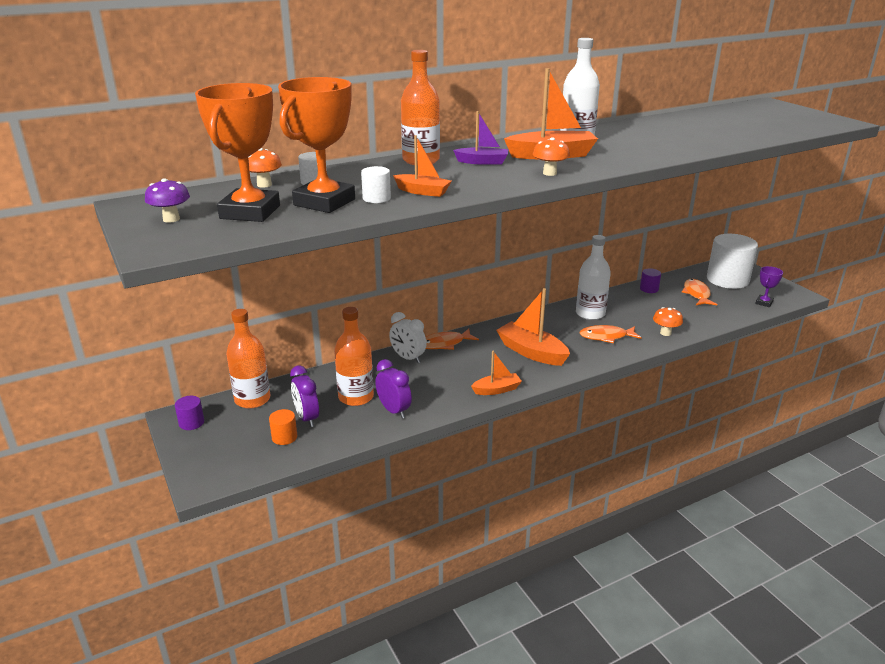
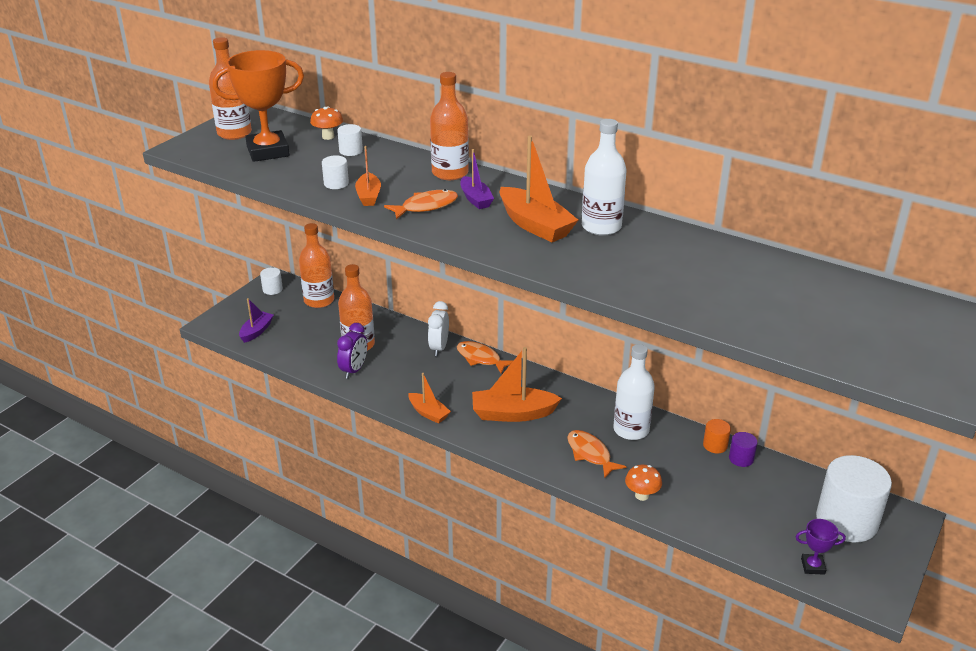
camera: 60 degrees right, 5 degrees up
(171, 219) = (234, 133): purple mushroom -> orange bottle
(191, 423) = (272, 289): purple cylinder -> white cylinder
(257, 453) = (256, 331): none -> purple boat
(284, 437) = (283, 334): orange cylinder -> orange cylinder (715, 445)
(307, 418) = (313, 334): purple clock -> none
(324, 202) = (310, 168): orange trophy -> none
(531, 352) = (513, 413): orange boat -> orange boat turned 105 degrees counterclockwise
(549, 173) = (476, 236): orange mushroom -> none
(697, 294) = (771, 501): orange fish -> orange fish (426, 206)

